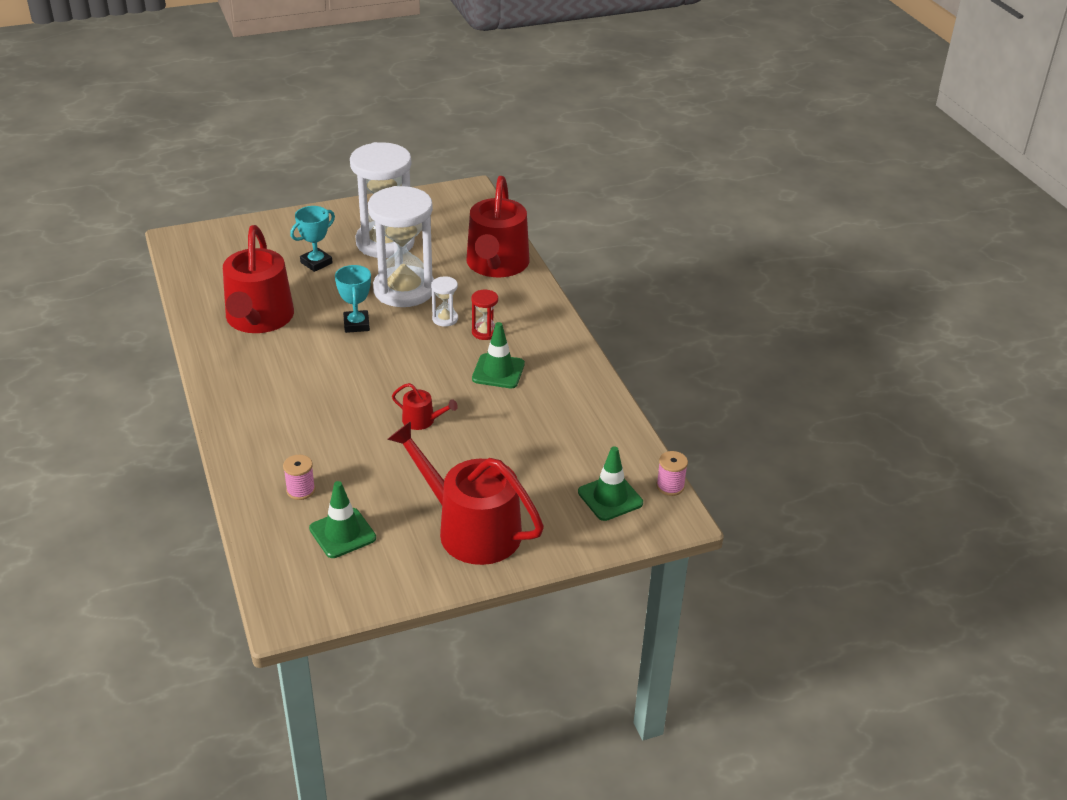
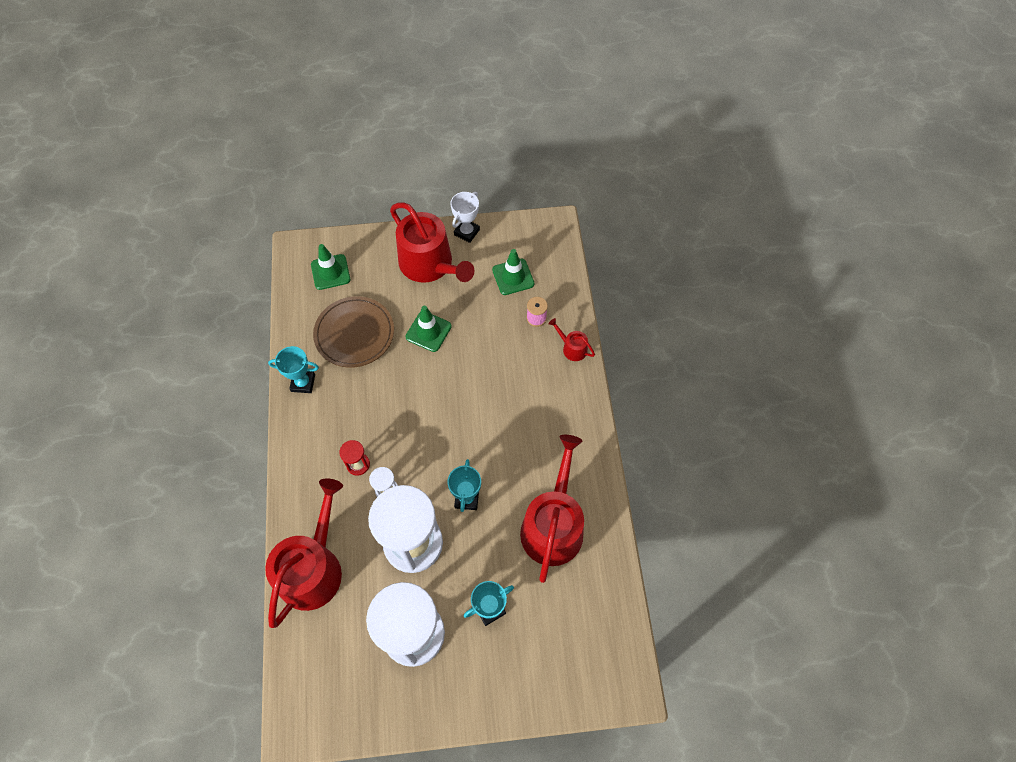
camera: 165 degrees left, 25 degrees up
(422, 420) = (437, 368): red watering can -> red watering can (572, 348)
(428, 581) = (467, 232): none -> white trophy
(498, 371) = (363, 412): green traffic cone -> green traffic cone (428, 331)
(542, 437) = (354, 334): none -> brown plate
(582, 385) = (303, 383): none -> turquoise trophy
(670, 486) = (286, 274): pink spool -> none

